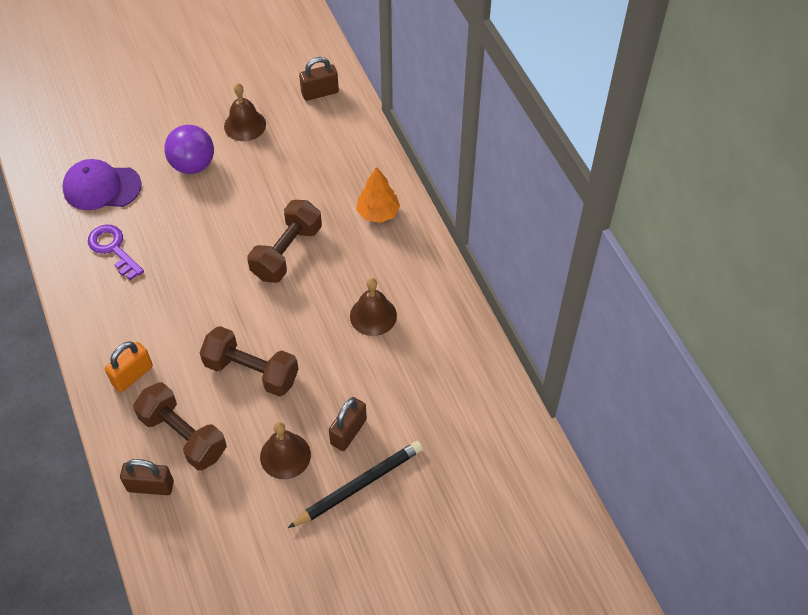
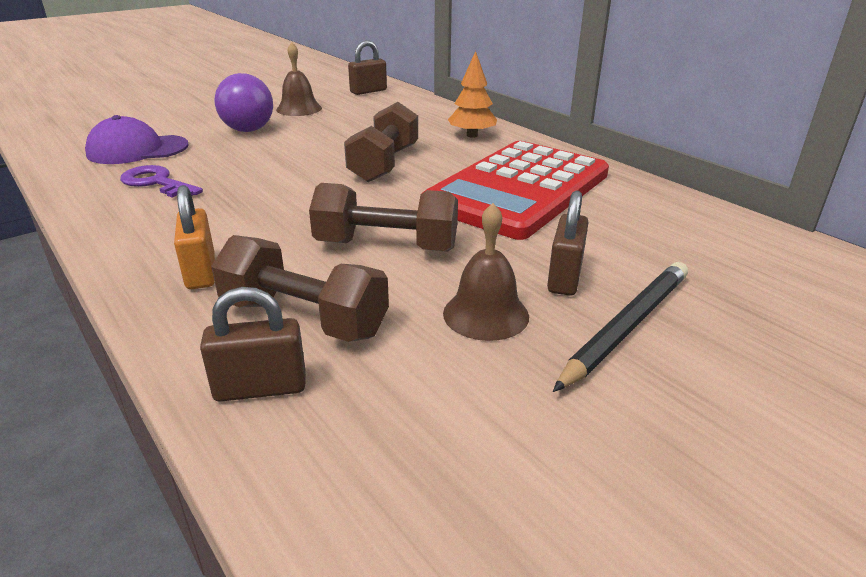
camera: 15 degrees left, 25 degrees down
(132, 375) = (201, 272): orange padlock -> orange padlock turned 45 degrees counterclockwise
(373, 315) = (519, 190): brown bell -> red calculator

